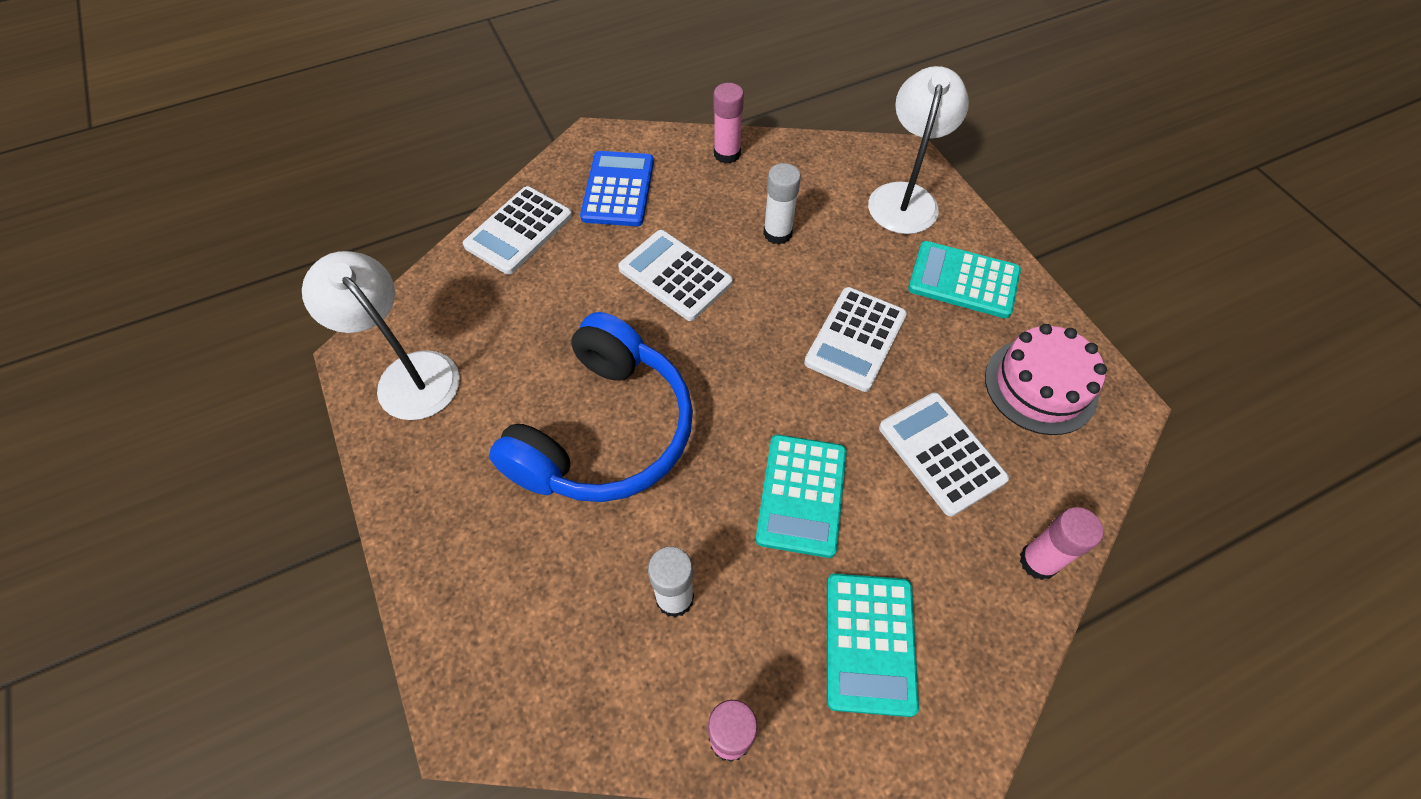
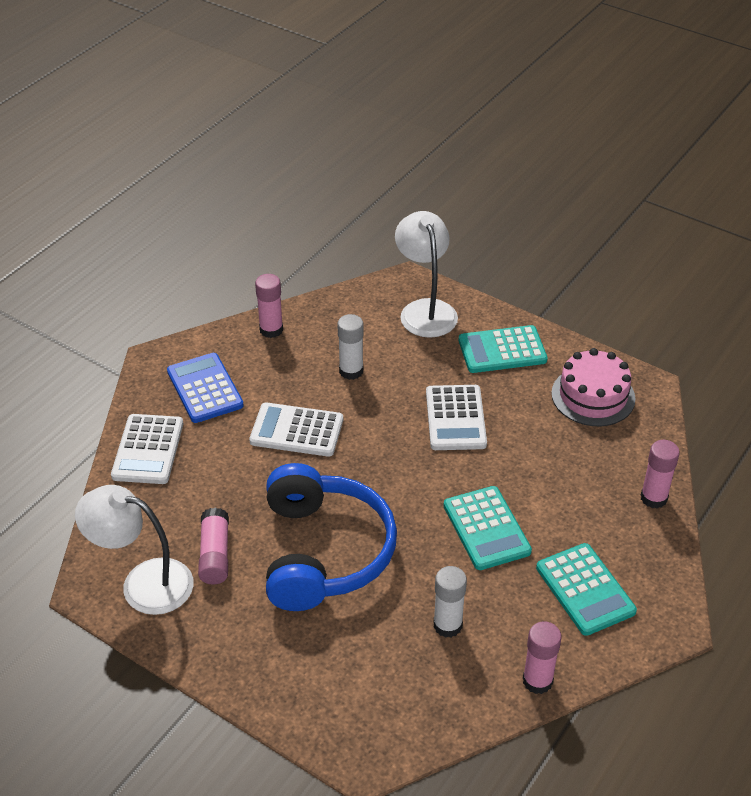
camera: 30 degrees left, 15 degrees down
(496, 377) = (215, 555): none -> pink glue stick
(941, 453) = (557, 464): white calculator -> none

